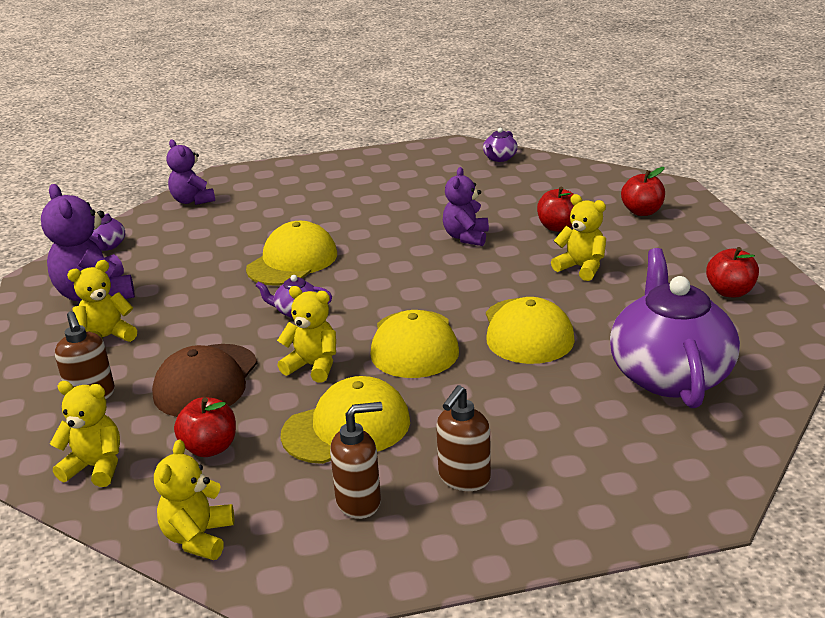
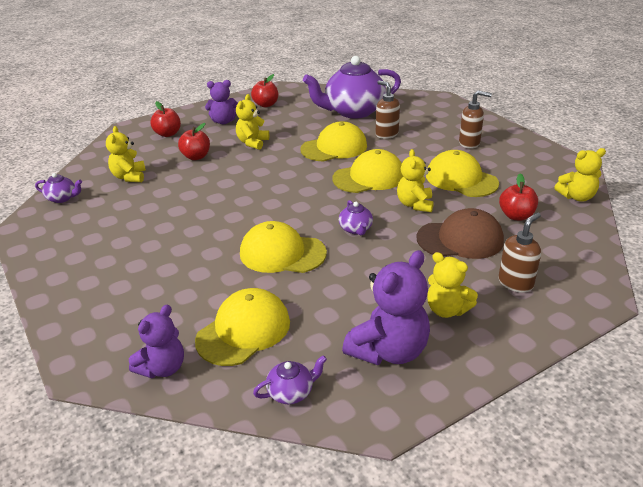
camera: 110 degrees left, 5 degrees up
(96, 467) = (570, 250): yellow teddy bear -> yellow teddy bear (129, 177)
(198, 233) = (243, 330): none -> yellow cap
(359, 502) = (509, 163): brown soap dispenser -> brown soap dispenser (386, 134)
(466, 237) = (219, 186): purple teddy bear -> purple teddy bear (223, 121)

